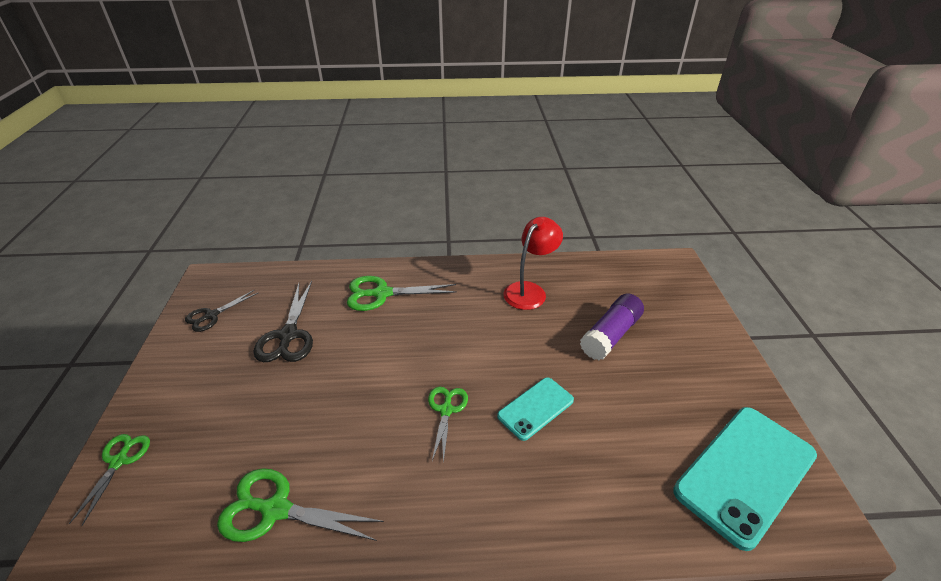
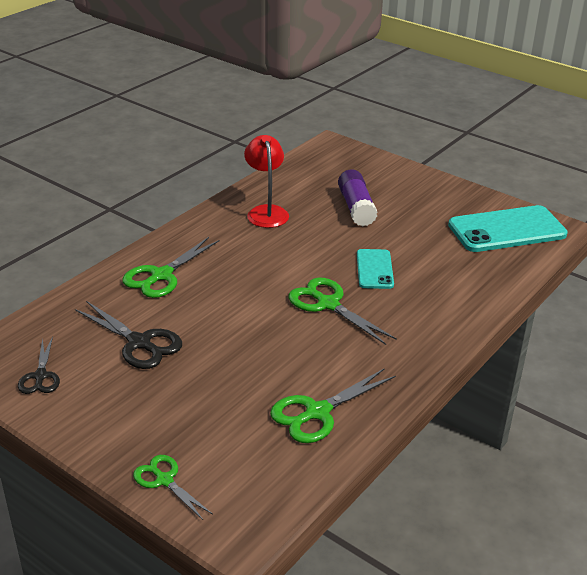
camera: 50 degrees left, 5 degrees down
(446, 410) = (327, 304): green scissors -> green scissors, size x1.58
(745, 473) = (507, 230): turquoise phone -> turquoise phone turned 75 degrees clockwise

